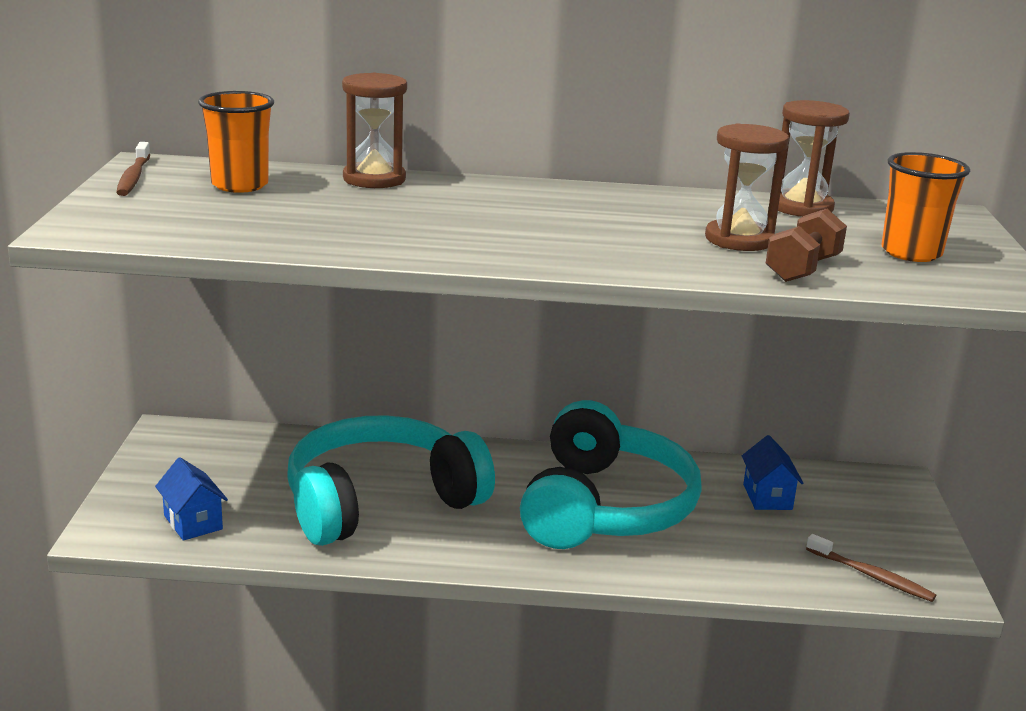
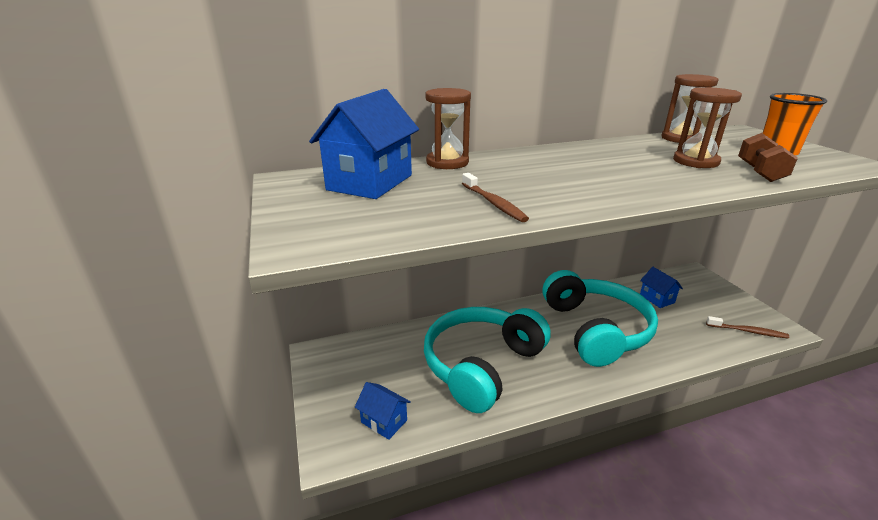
camera: 20 degrees left, 5 degrees up
(133, 177) = (287, 191): brown toothbrush -> brown toothbrush (493, 203)
(240, 185) = (370, 182): orange cup -> blue house

